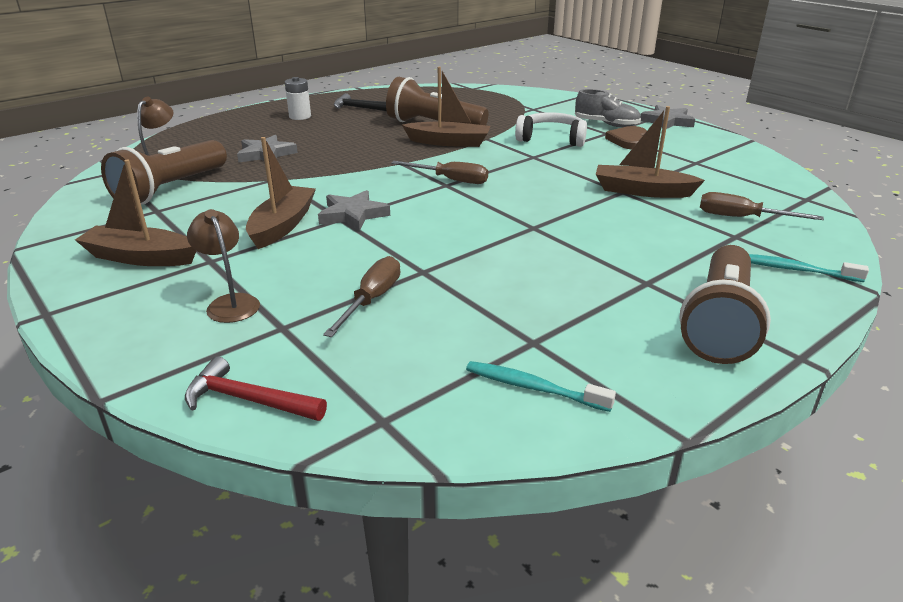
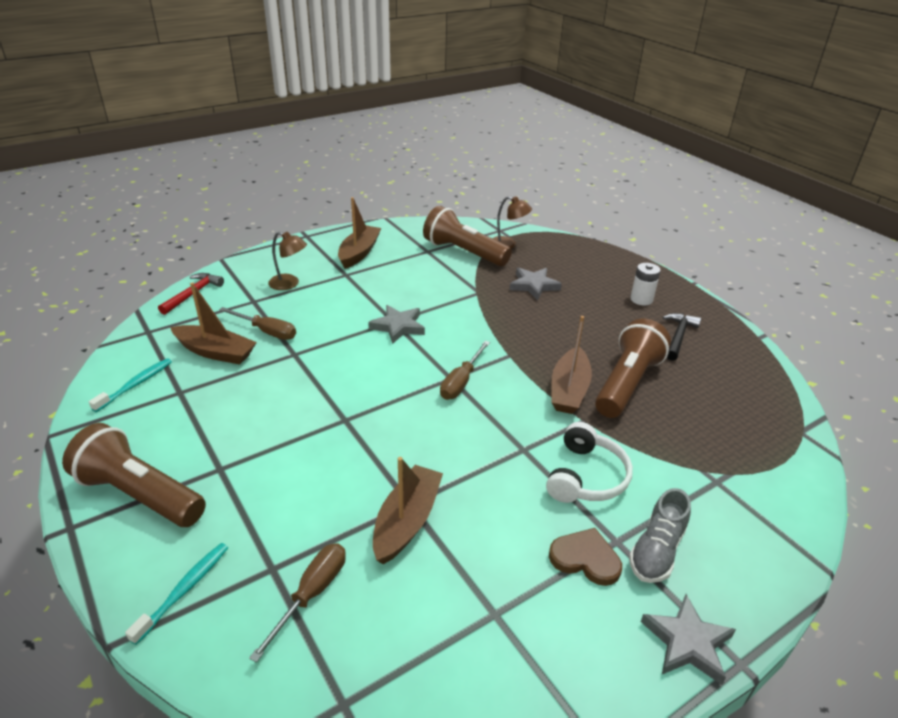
camera: 95 degrees right, 5 degrees up
(230, 303) = (289, 284): brown lamp -> brown lamp turned 45 degrees clockwise
(282, 225) = (388, 297): brown boat -> brown boat (215, 352)

